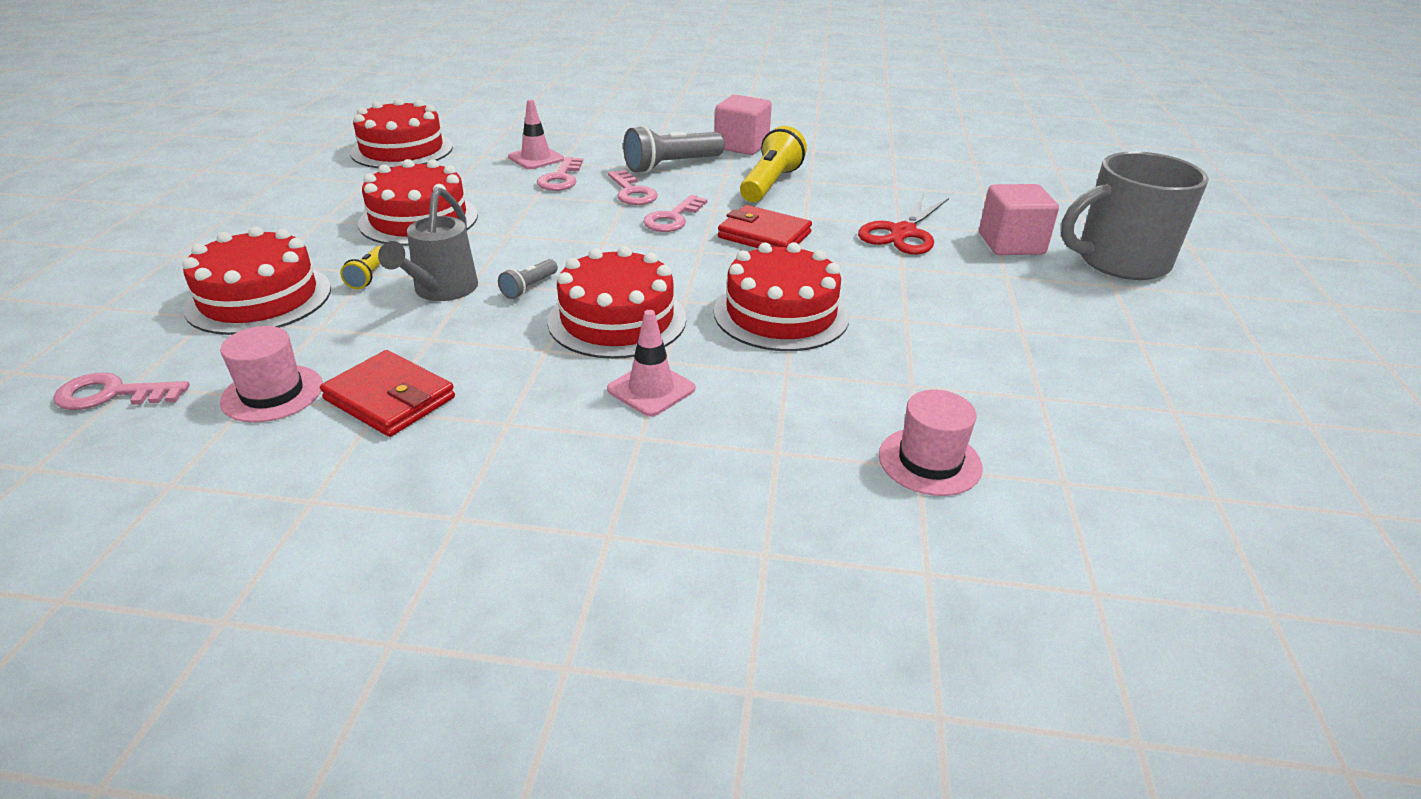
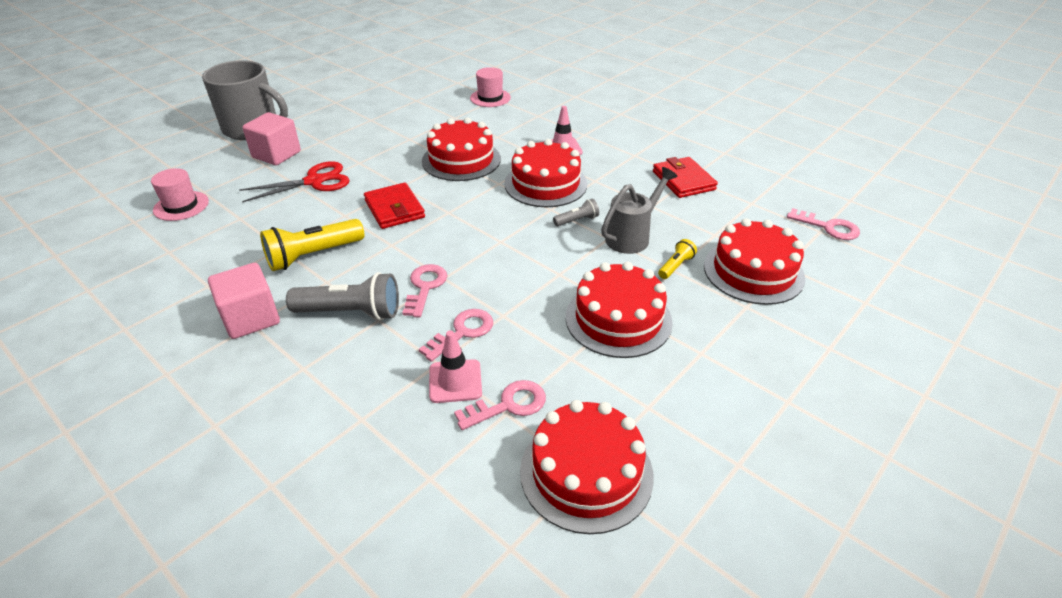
camera: 145 degrees left, 5 degrees up
(272, 393) = (741, 201): pink hat -> pink hat (181, 206)
(673, 218) = (430, 246): pink key -> pink key (508, 405)

